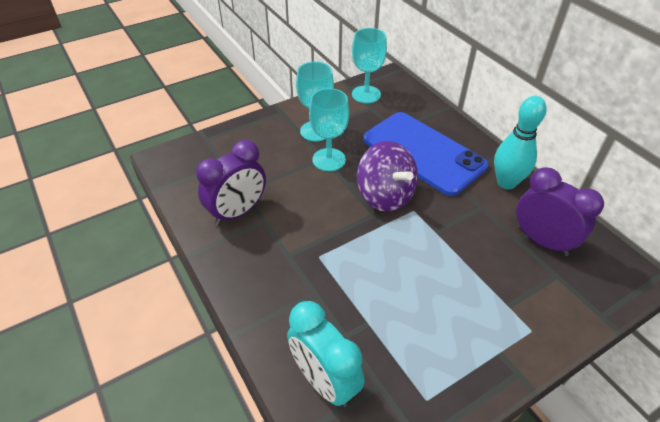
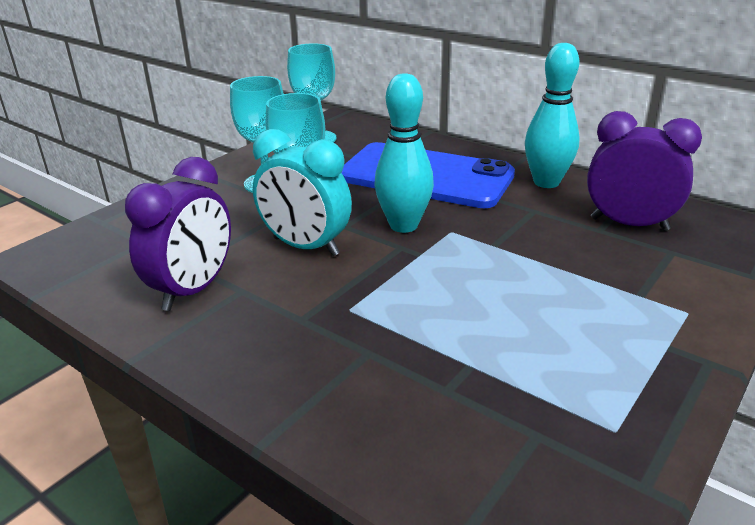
camera: 20 degrees left, 15 degrees down
(324, 380) = (450, 456): turquoise clock -> turquoise clock (305, 247)
(385, 196) = (403, 225): purple spinning top -> turquoise bowling pin

